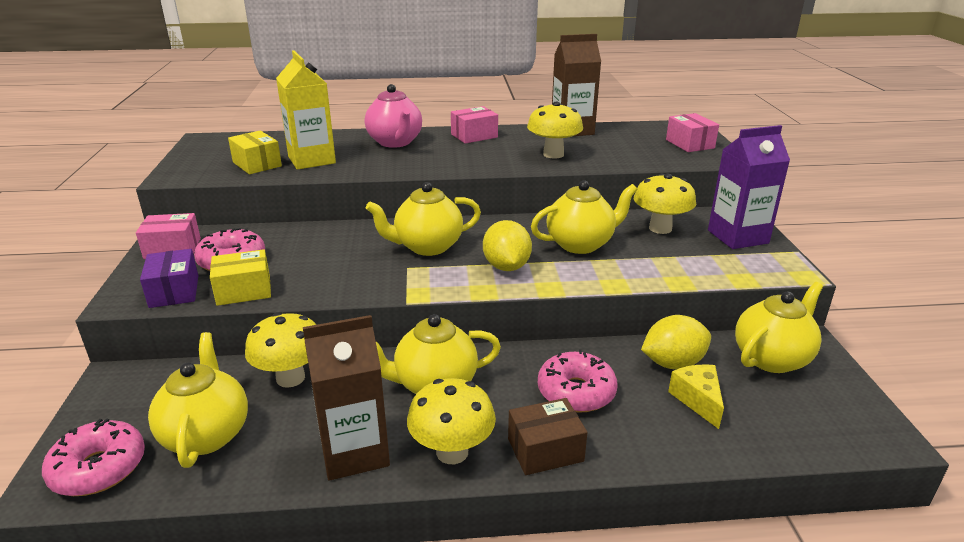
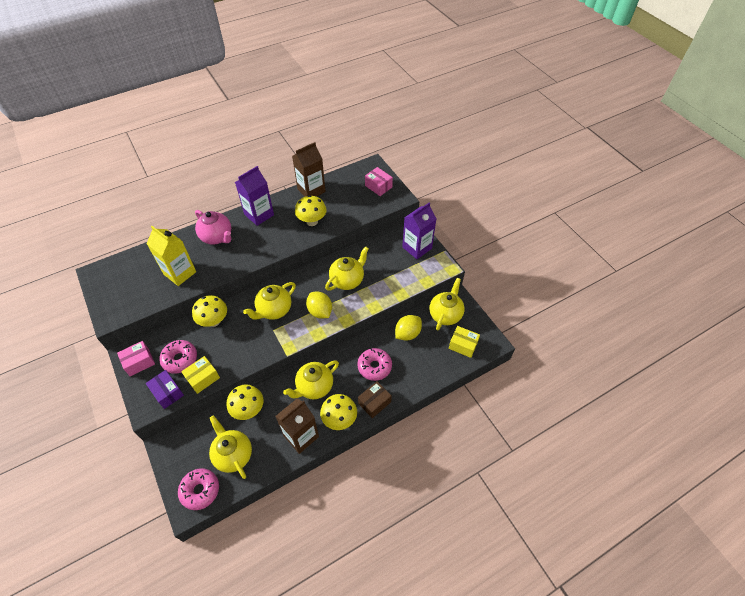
camera: 25 degrees left, 25 degrees up
(257, 164) = (150, 289): yellow box -> yellow box (463, 345)
(474, 136) = (259, 215): pink box -> purple carton
(660, 228) = (380, 253): yellow mushroom -> yellow mushroom (214, 321)
(698, 400) = (423, 351): yellow cheese -> none

